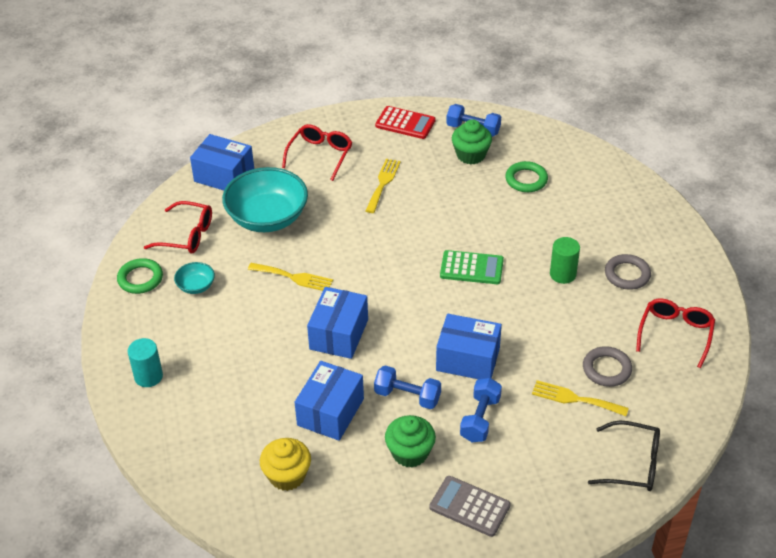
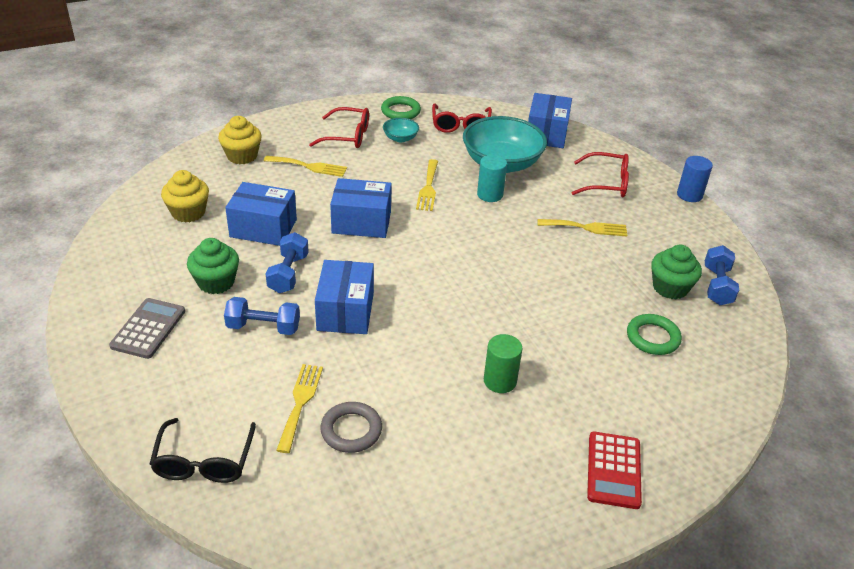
camera: 75 degrees right, 5 degrees down
(148, 376) = (292, 131): turquoise cylinder -> turquoise cylinder (490, 195)
(188, 425) = (242, 156): none -> yellow cupcake
(228, 367) = (309, 166): none -> yellow fork
(351, 110) = (689, 195): none -> blue cylinder
(405, 123) = (693, 233): red calculator -> red calculator (613, 470)
(471, 268) = (482, 303): green calculator -> none
(627, 274) = (521, 445): grey ring -> none
(675, 334) = (427, 501): red glasses -> red glasses (348, 136)

